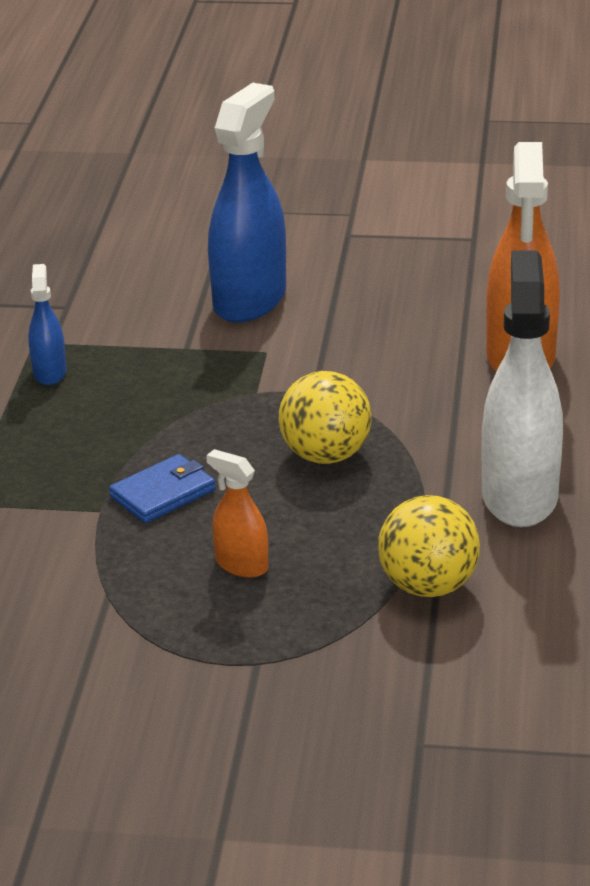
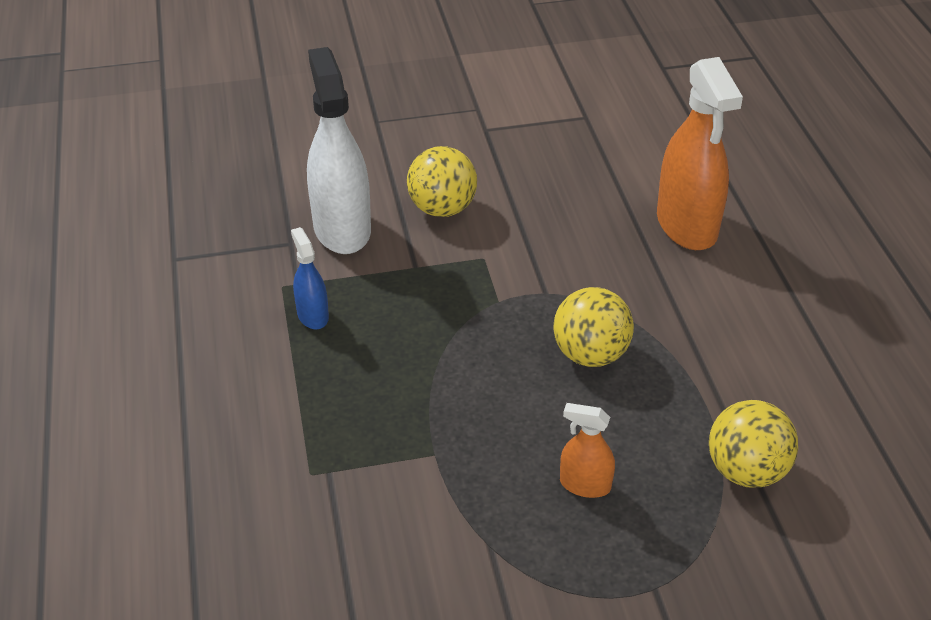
camera: 20 degrees left, 10 degrees up
(163, 493) = (478, 424): blue wallet -> none
(249, 300) = (442, 208): blue spray bottle -> yellow ball
(519, 496) = (764, 362): white spray bottle -> white spray bottle (342, 229)

